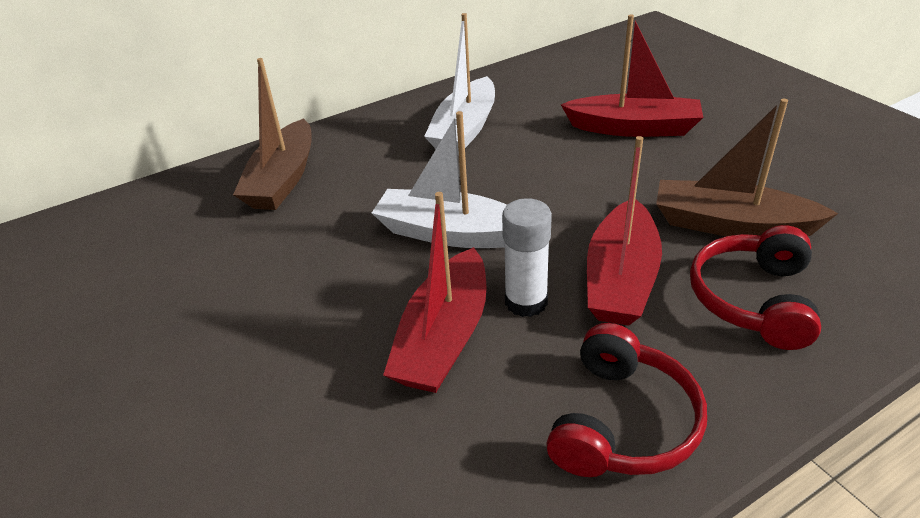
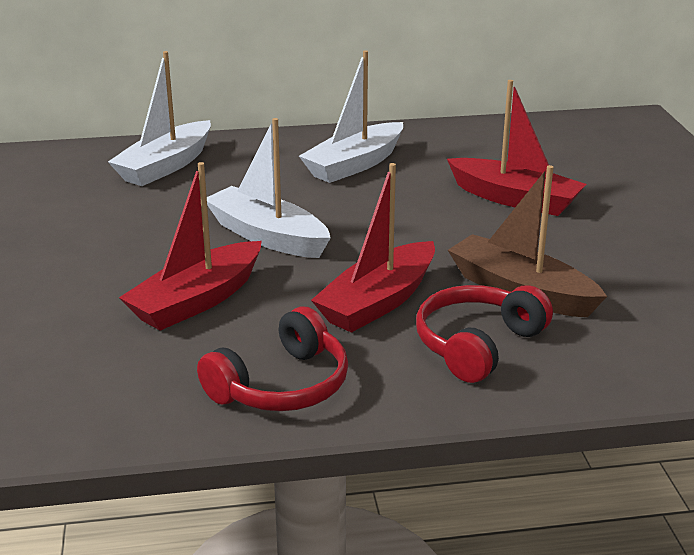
camera: 20 degrees right, 10 degrees down
(283, 179) = (165, 166): brown boat -> white boat
(526, 302) = (283, 296): white glue stick -> none

